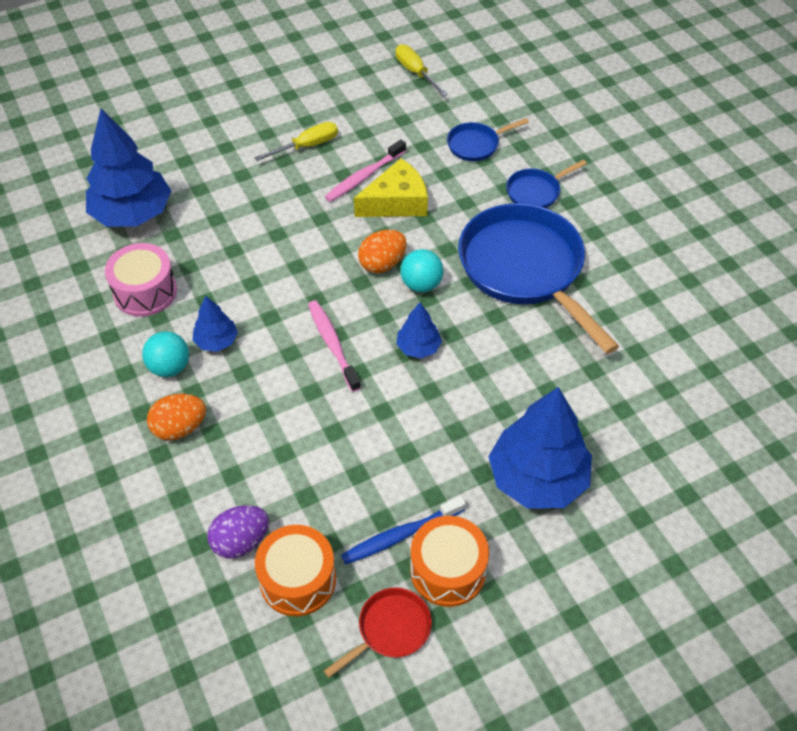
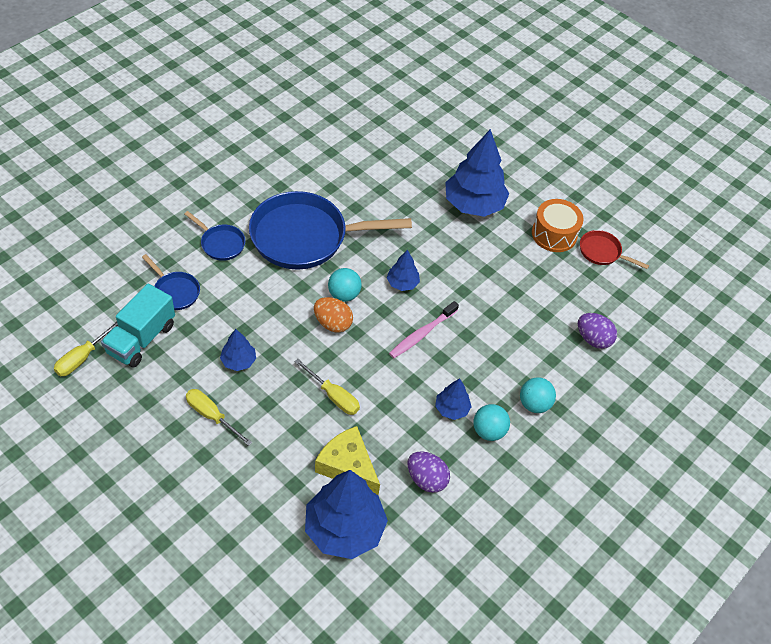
camera: 115 degrees left, 0 degrees up
(145, 292) = (426, 479): pink drum -> purple egg
(180, 428) = (534, 404): orange egg -> turquoise ball
(285, 241) = (333, 396): none -> yellow screwdriver
(298, 580) = (599, 302): orange drum -> none
(364, 176) = (238, 361): pink toothbrush -> blue tree
(396, 202) = (262, 330): yellow cheese -> yellow cheese (347, 466)
(400, 535) = (545, 260): blue toothbrush -> none
(422, 112) = (141, 339): none -> turquoise truck
(525, 269) = (305, 237): blue pan -> blue pan turned 45 degrees clockwise

